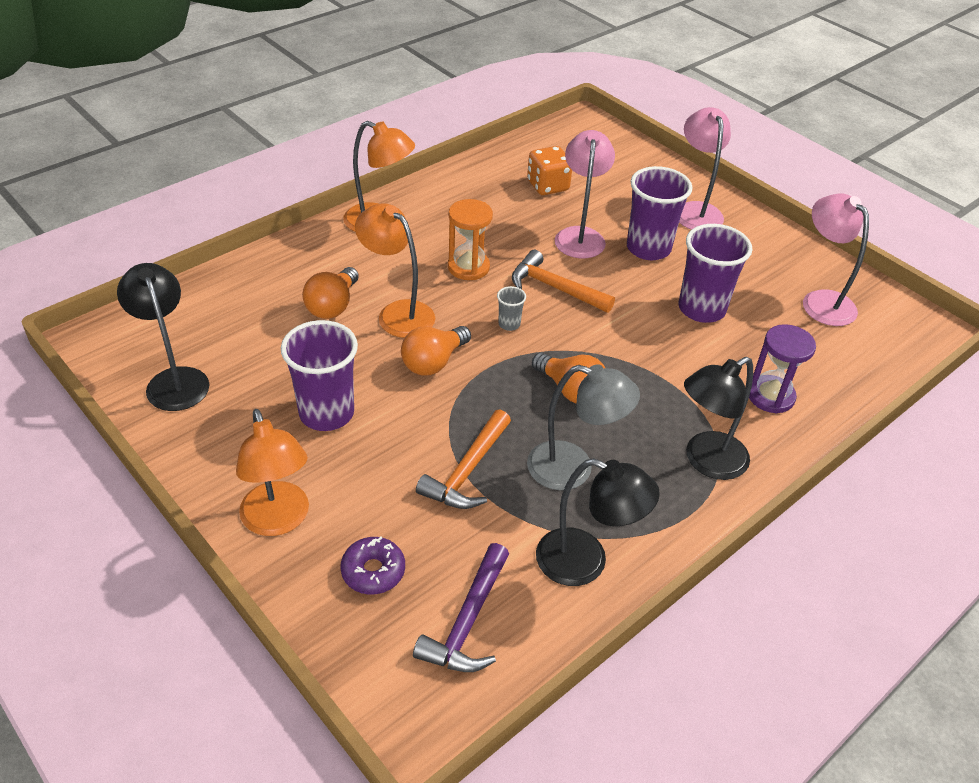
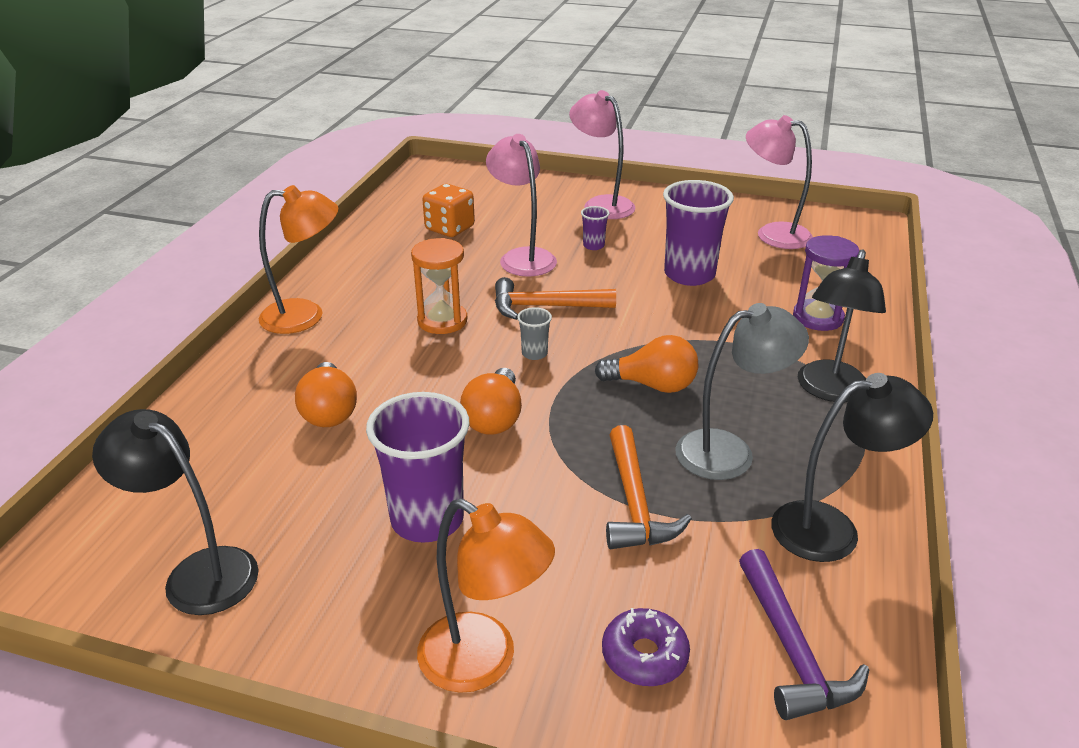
camera: 30 degrees left, 10 degrees down
(398, 313) = (410, 389): orange lamp -> none
(648, 248) = (593, 245): purple cup -> purple cup, size x0.45

